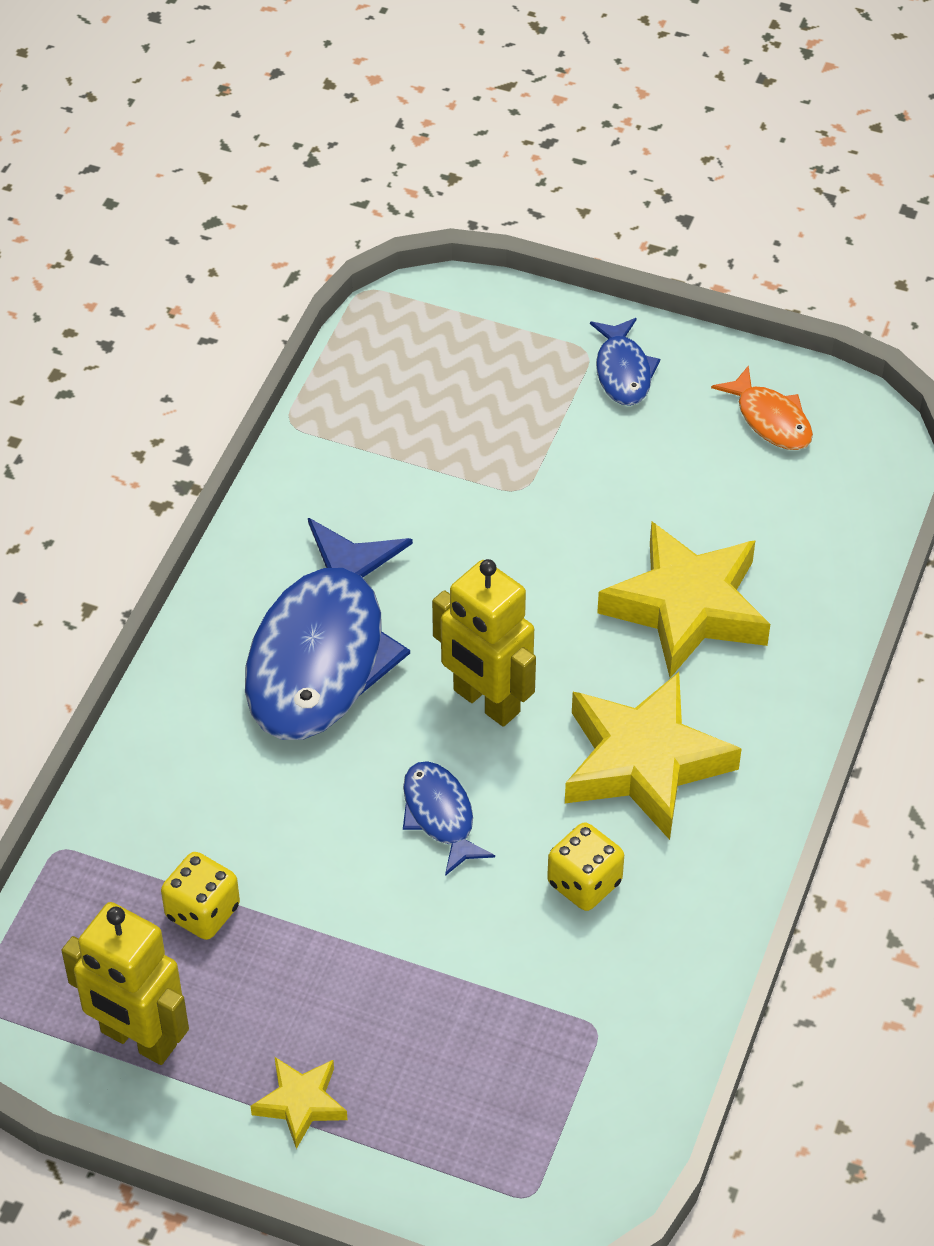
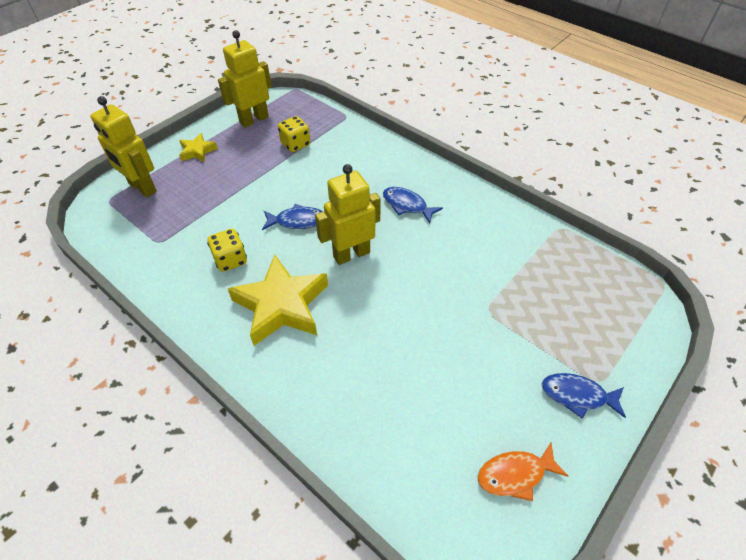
camera: 110 degrees right, 0 degrees up
(322, 653) = (407, 205): blue fish -> blue fish, size x0.46
(465, 1150) = (142, 188): none -> yellow robot
(687, 607) = (372, 362): yellow star -> none

